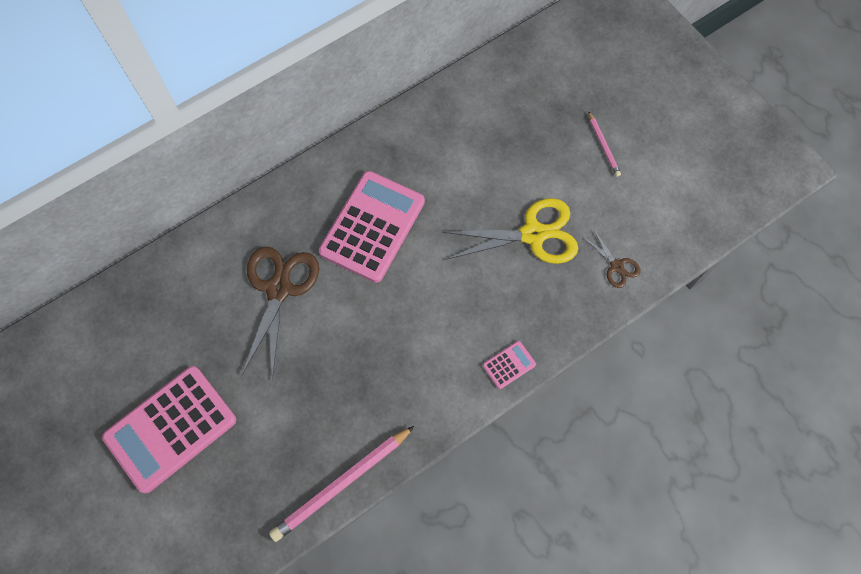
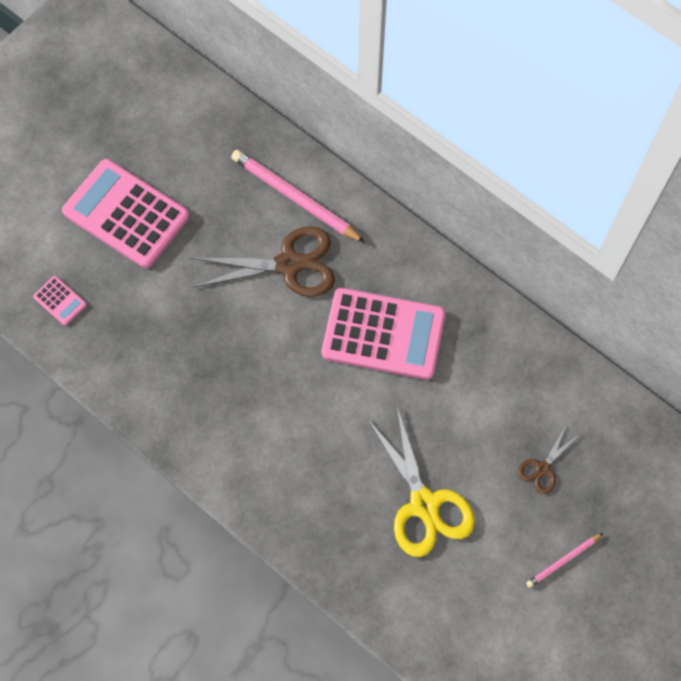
camera: 75 degrees right, 0 degrees up
(342, 483) = (108, 381): pink pencil -> pink pencil (295, 198)
(509, 365) = (266, 512): pink calculator -> pink calculator (60, 301)
(616, 266) = (412, 605): brown scissors -> brown scissors (543, 468)

